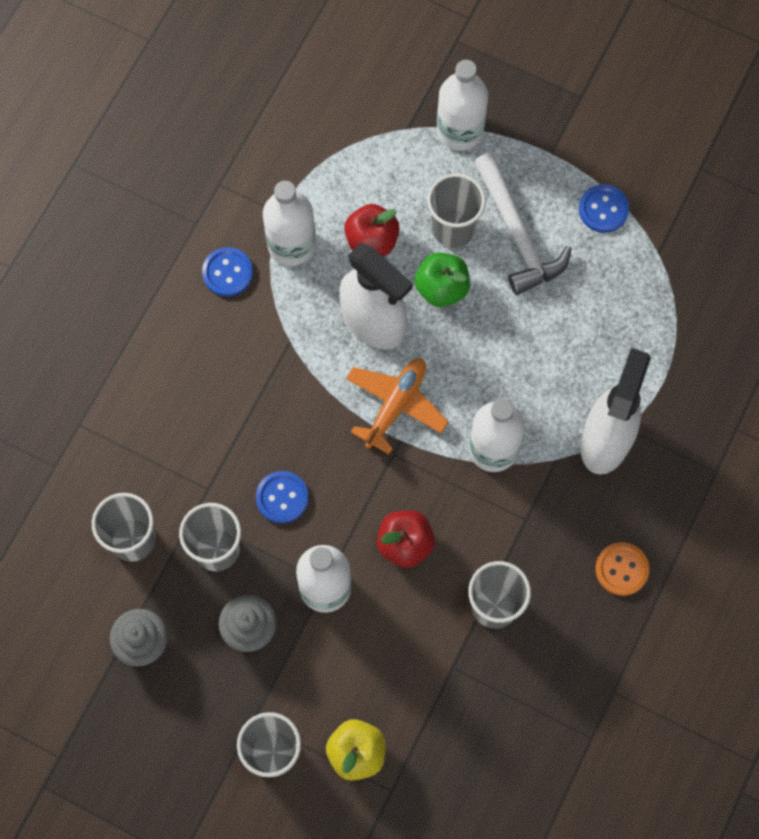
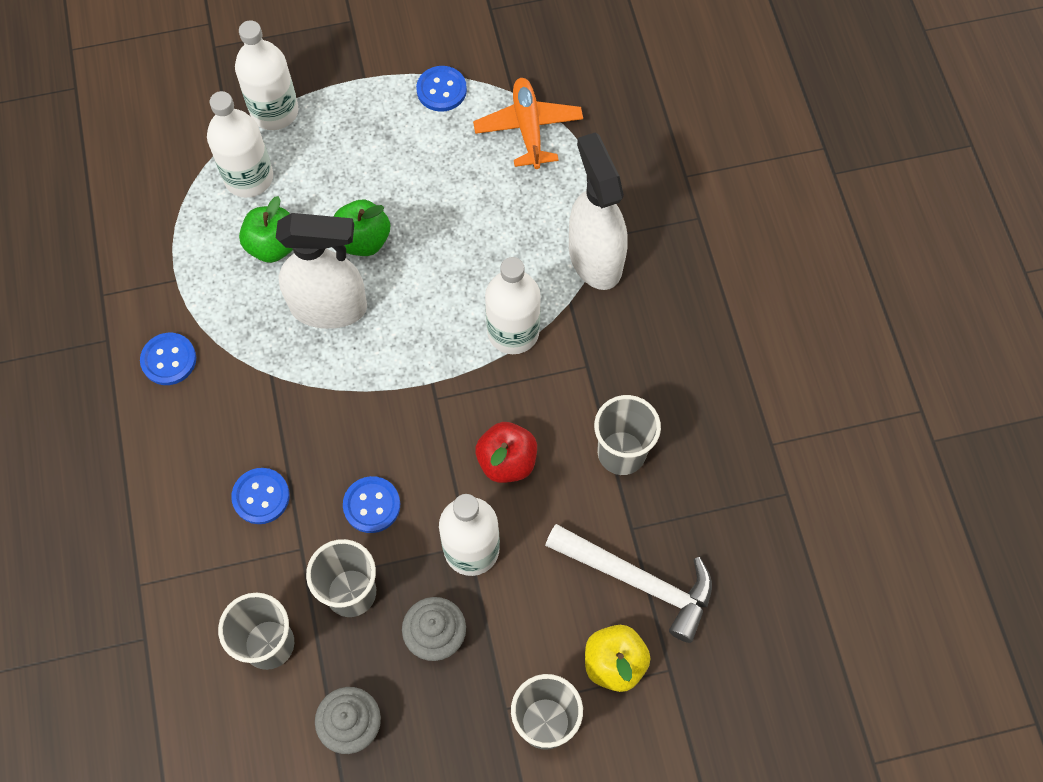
camera: 40 degrees left, 5 degrees down
(211, 428) = (261, 496): none -> blue button
(291, 244) = (206, 297): white bottle -> white bottle (249, 178)
(372, 240) = (273, 245): red apple -> green apple
(395, 405) = (404, 358): orange plane -> orange plane (528, 128)
(453, 228) = (333, 188): grey cup -> none
(518, 233) = (389, 155): white hammer -> white hammer (638, 580)
(621, 569) = (694, 346): orange button -> none

